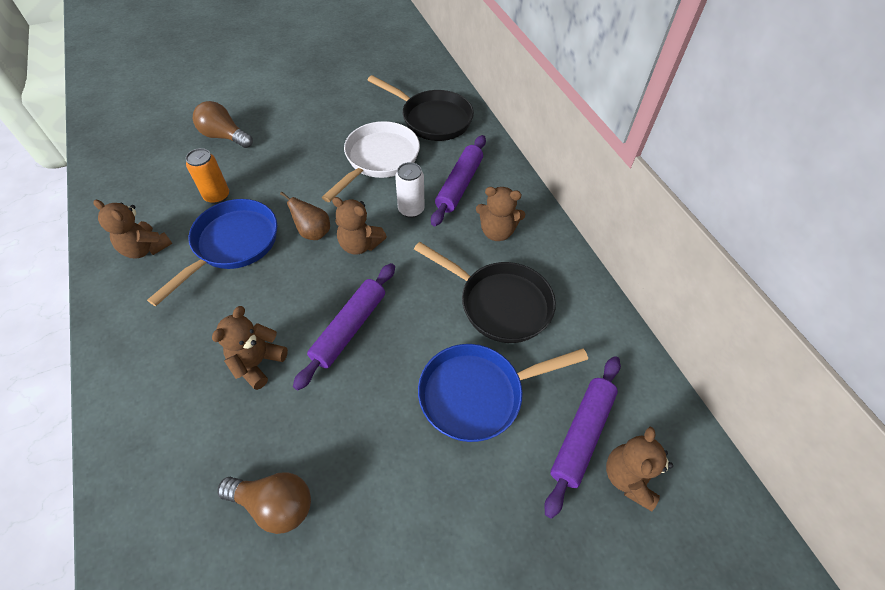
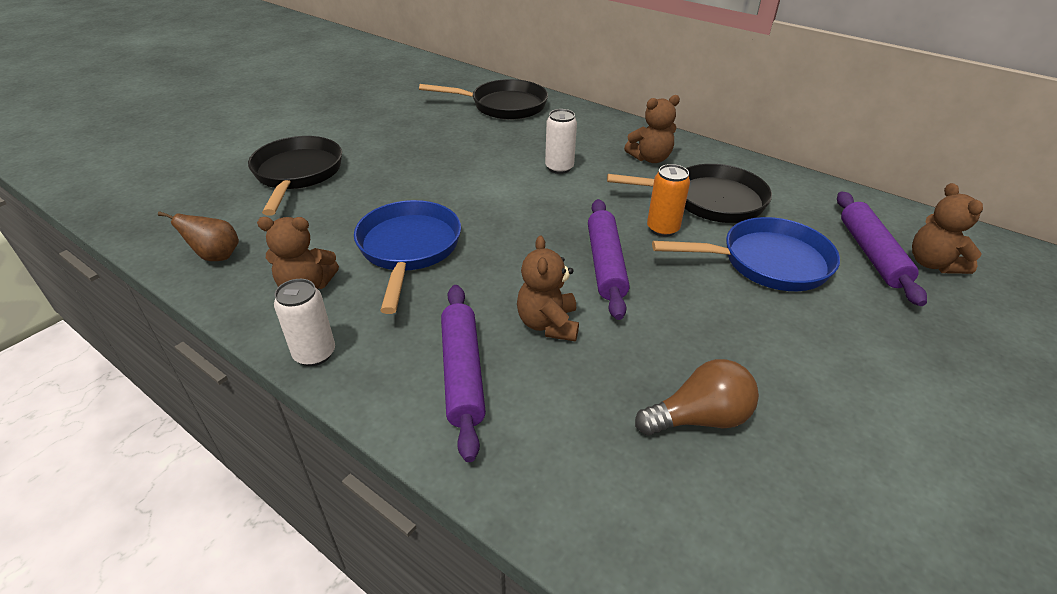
camera: 30 degrees left, 15 degrees down
(105, 308) = (314, 354): none -> white can
(217, 196) = (345, 219): orange can -> orange can (662, 229)
(224, 136) = (297, 174): brown light bulb -> black pan
(313, 232) = (485, 212): brown pear -> brown pear (216, 256)
(360, 245) = (542, 205): brown teddy bear -> none
(379, 159) = (486, 144): white pan -> none
(459, 185) = (581, 140): purple rolling pin -> purple rolling pin (462, 373)
(477, 394) = (767, 262): blue pan -> blue pan turned 135 degrees counterclockwise

